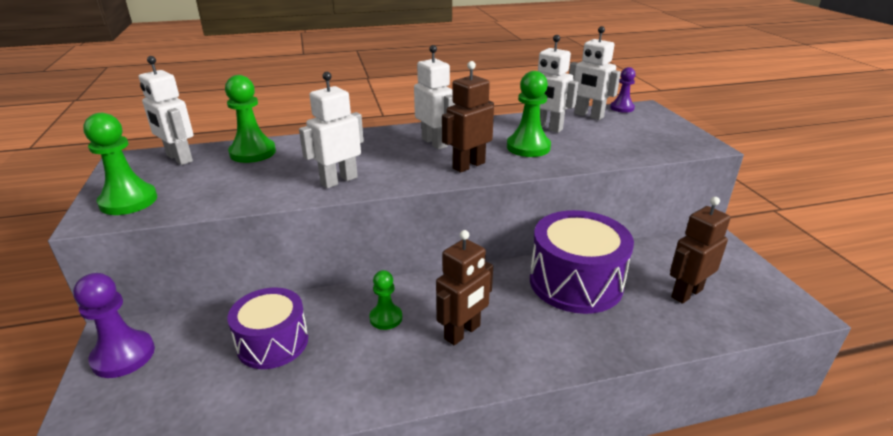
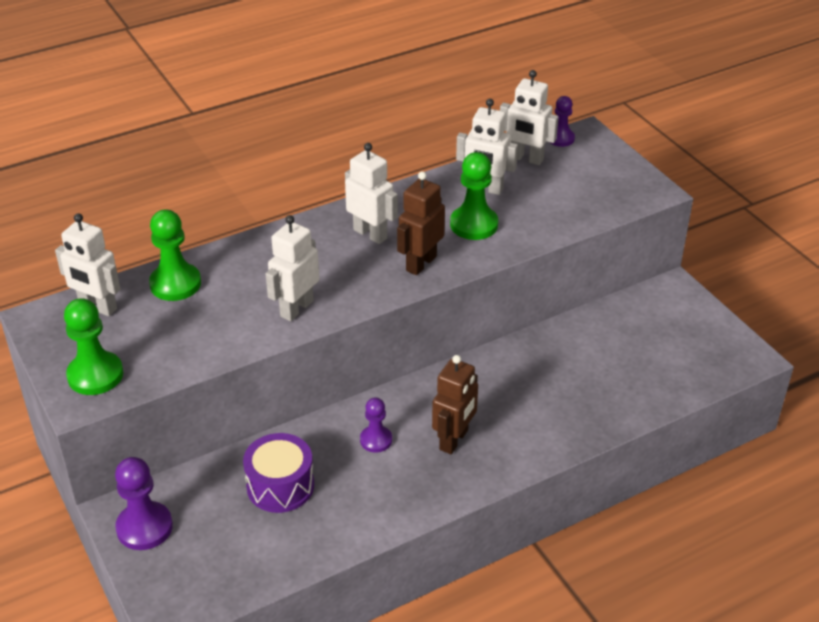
camera: 15 degrees left, 10 degrees up
(386, 318) = (376, 440): green pawn -> purple pawn
(575, 282) = (545, 366): purple drum -> none
(686, 293) = (651, 358): brown robot -> none

